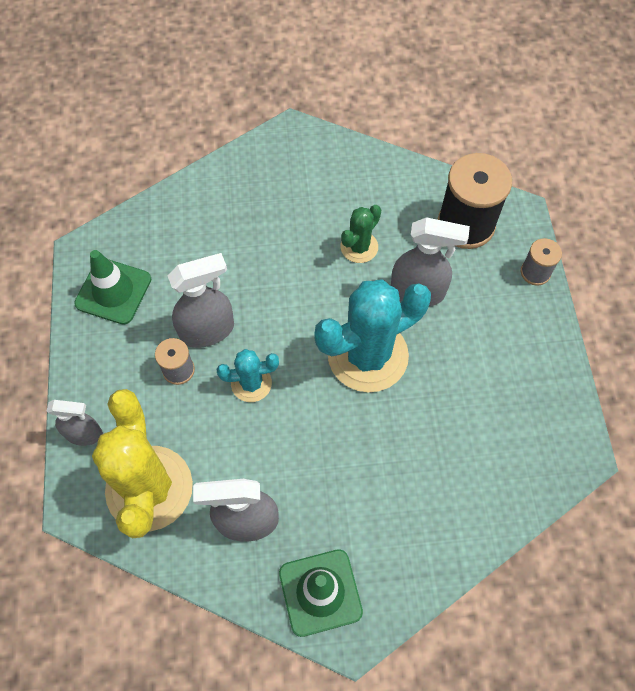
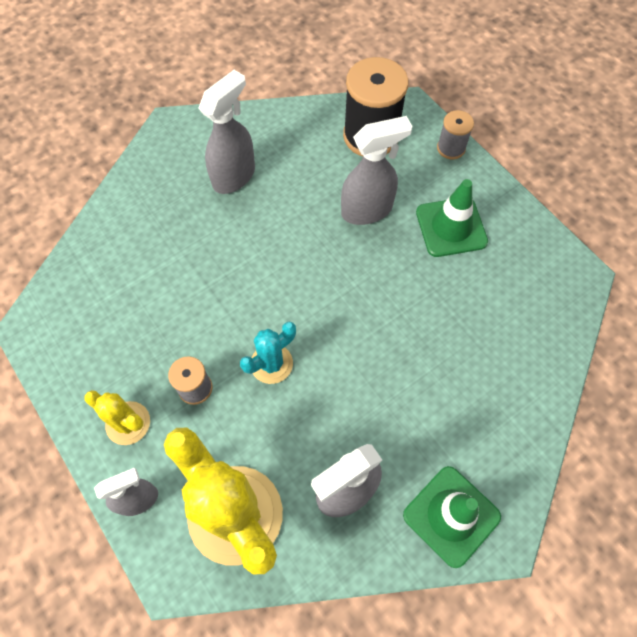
camera: 30 degrees left, 0 degrees up
(111, 369) = (128, 423): none -> yellow cactus
(113, 291) = (85, 348): green traffic cone -> green traffic cone (451, 227)
(208, 330) = (201, 337): grey spray bottle -> grey spray bottle (234, 176)
(359, 247) = (293, 197): green cactus -> none
(368, 355) = (359, 285): turquoise cactus -> none

